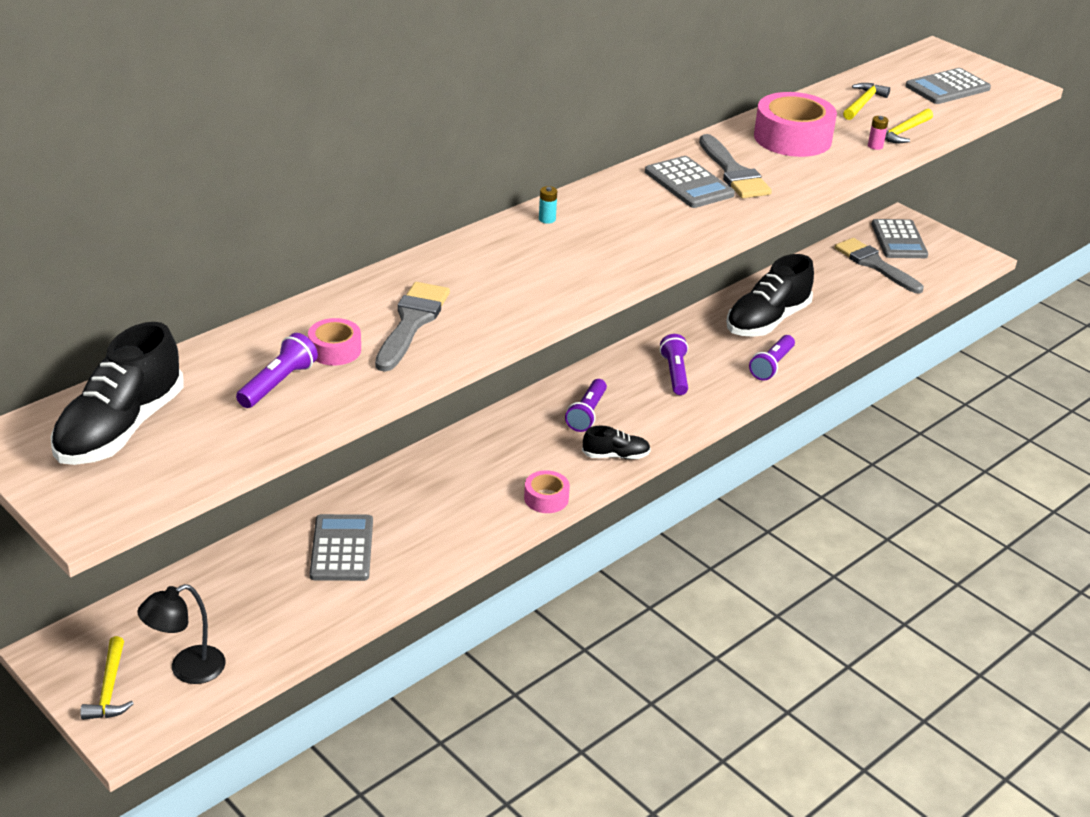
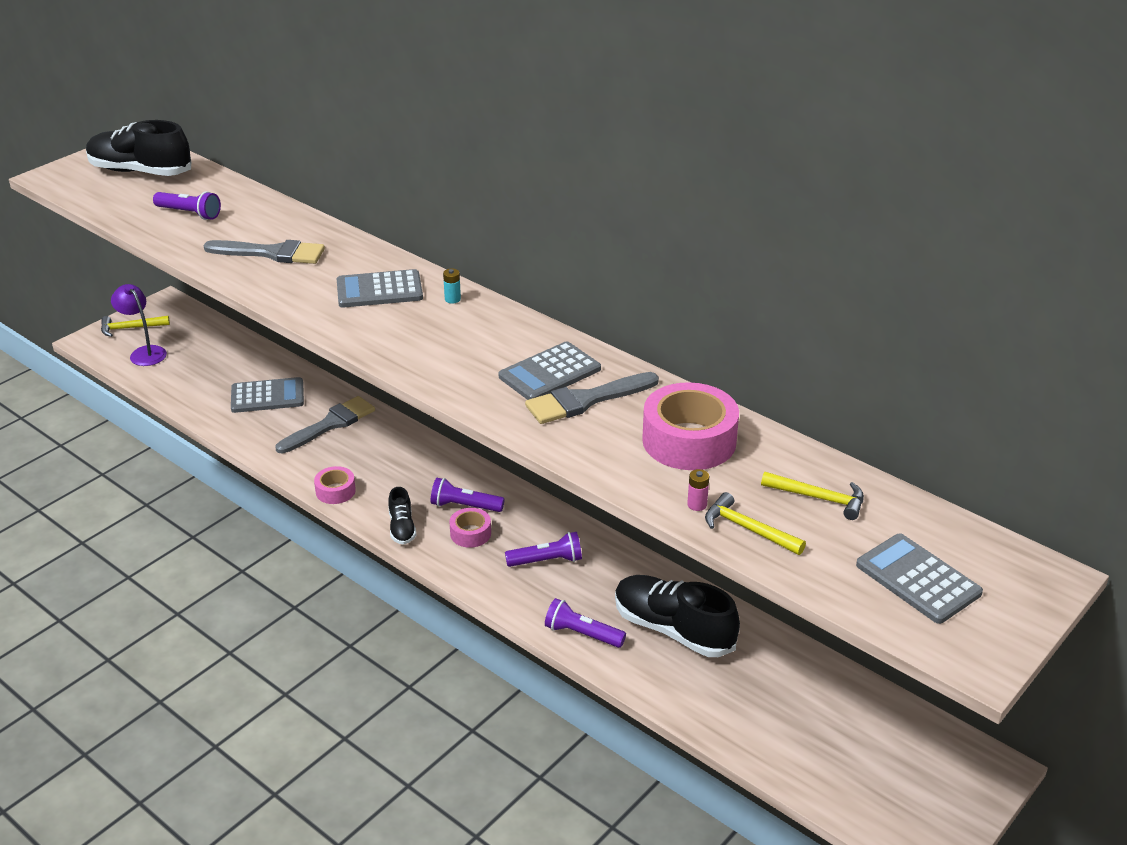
camera: 85 degrees right, 0 degrees up
(187, 669) = (144, 352): black lamp -> purple lamp
(335, 350) = (232, 228): pink tape -> pink tape (470, 533)
(875, 265) = (849, 733): grey brush -> grey brush (330, 424)
(899, 240) = (931, 762): grey calculator -> grey calculator (379, 290)

